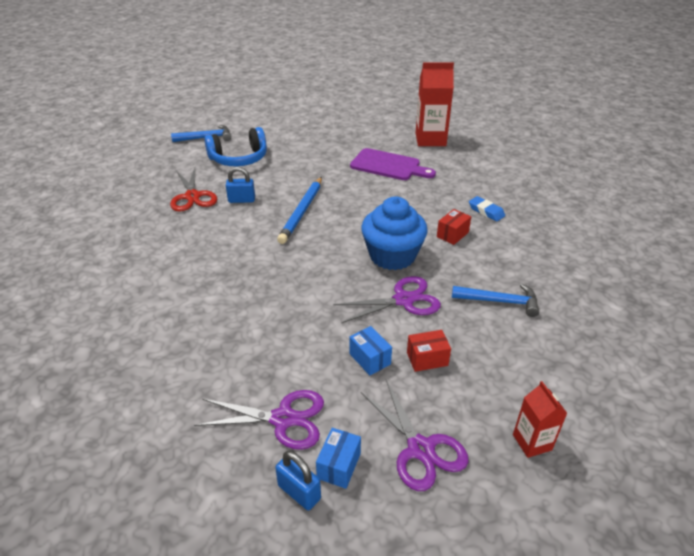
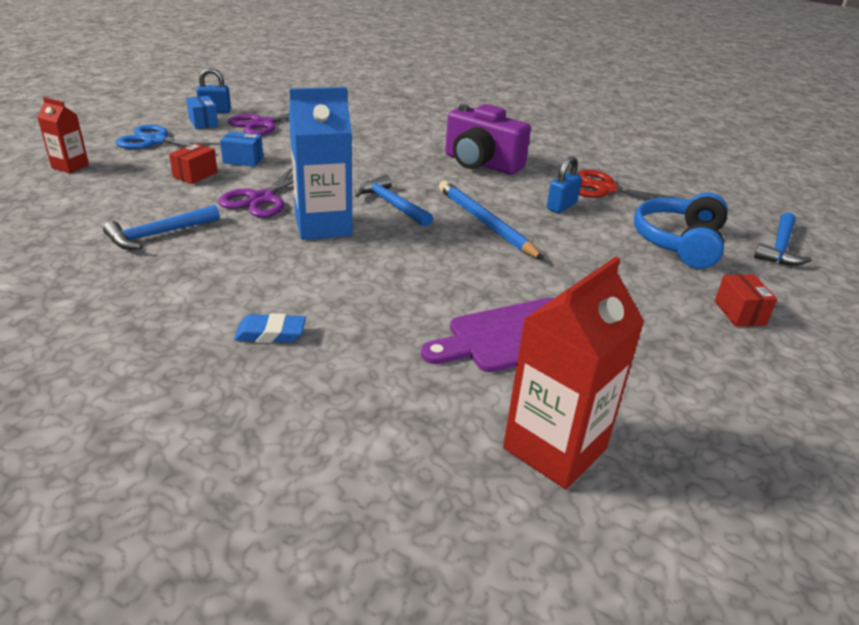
camera: 130 degrees right, 5 degrees down
(211, 253) = (481, 164): none -> purple camera
(329, 250) = (391, 204): none -> blue hammer
(392, 256) = (323, 226): blue cupcake -> blue carton
(420, 449) = (156, 141): purple scissors -> blue scissors
(452, 234) = (283, 277): red box -> red box (739, 313)

